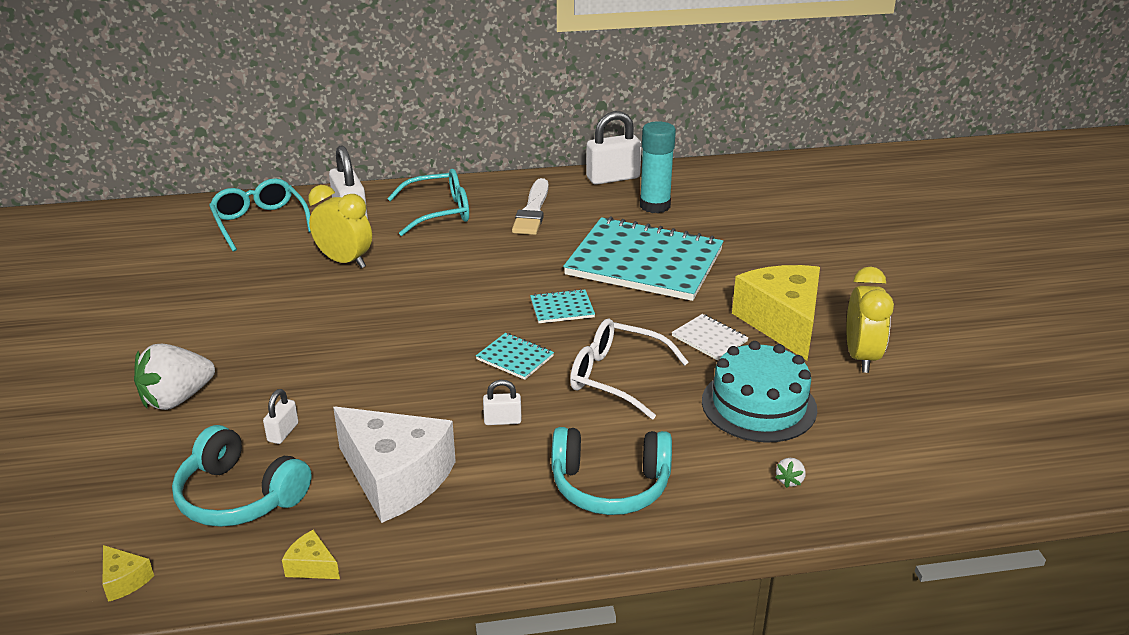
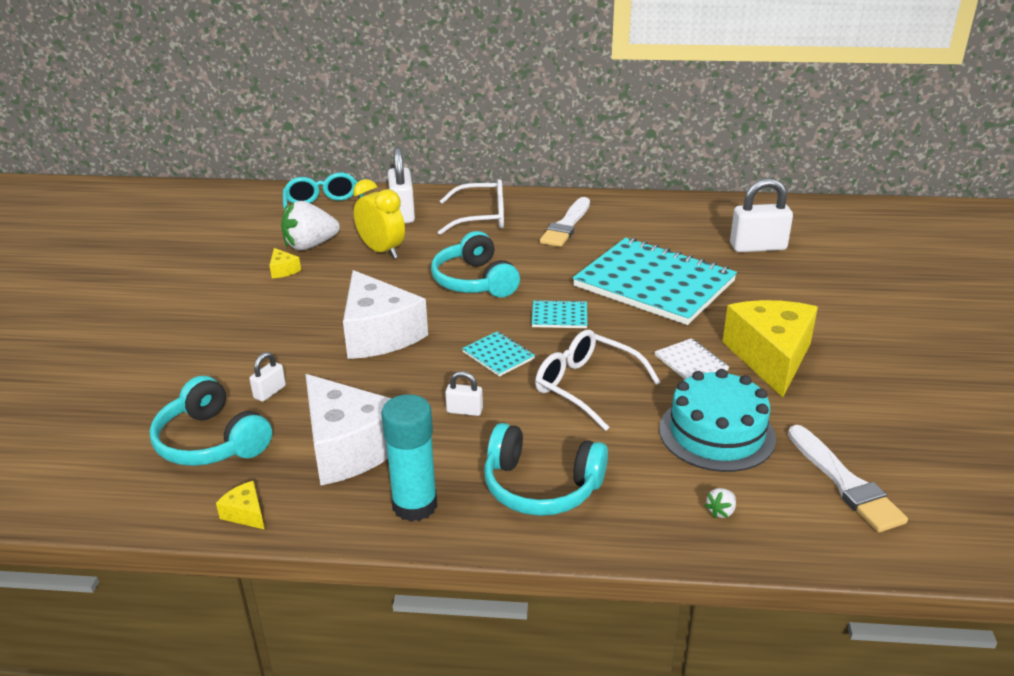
camera: 15 degrees right, 0 degrees up
(124, 580) = (90, 498): yellow cheese -> yellow cheese (283, 270)
(177, 399) = (195, 350): white strawberry -> white strawberry (310, 245)
(378, 352) = (379, 334): none -> white cheese
(438, 212) = (480, 217): turquoise glasses -> white glasses
(459, 282) = (474, 281): none -> turquoise headphones
(613, 178) = (653, 203): white padlock -> white padlock (758, 247)
(655, 206) = (684, 233): turquoise glue stick -> turquoise glue stick (414, 505)
(861, 357) = (840, 402): yellow clock -> none
(890, 434) = (844, 482): none -> white brush

